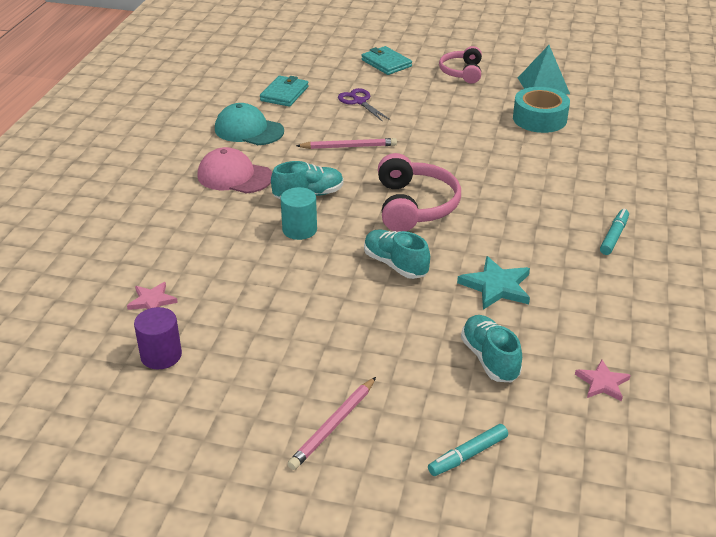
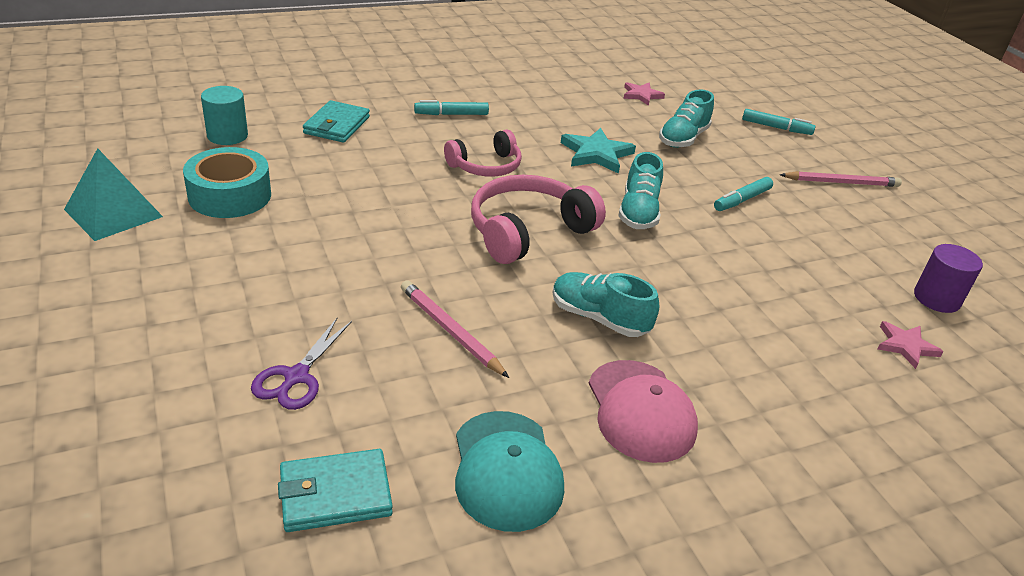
camera: 130 degrees left, 0 degrees up
(299, 229) = (668, 295): turquoise cylinder -> turquoise cylinder (227, 136)
(364, 332) = (742, 200): none -> turquoise marker
(386, 63) = (103, 405): turquoise wallet -> turquoise wallet (336, 125)
(462, 72) = (101, 299): pink headphones -> pink headphones (486, 166)

